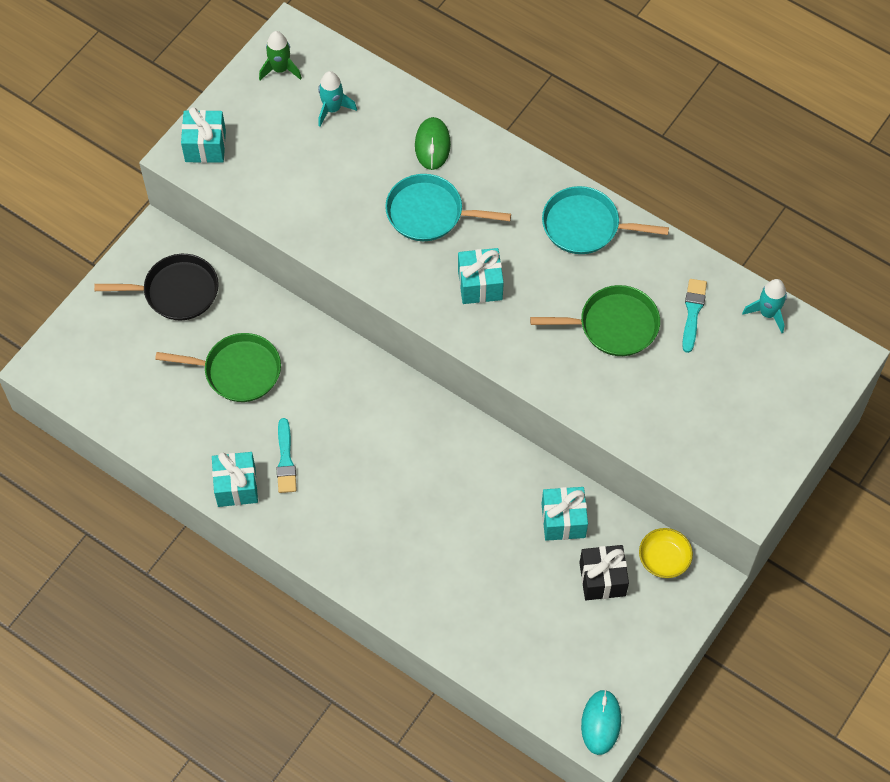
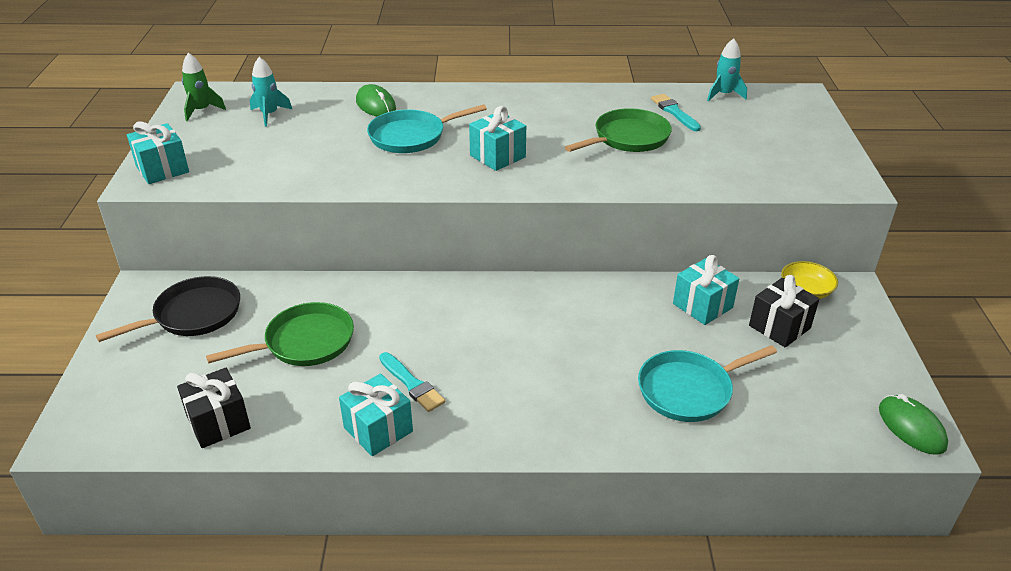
camera: 35 degrees left, 25 degrees down
(139, 414) = (218, 422): none -> black gift
(585, 226) = (543, 102): turquoise pan -> turquoise pan (689, 390)
(601, 723) = (911, 427): turquoise mouse -> green mouse

